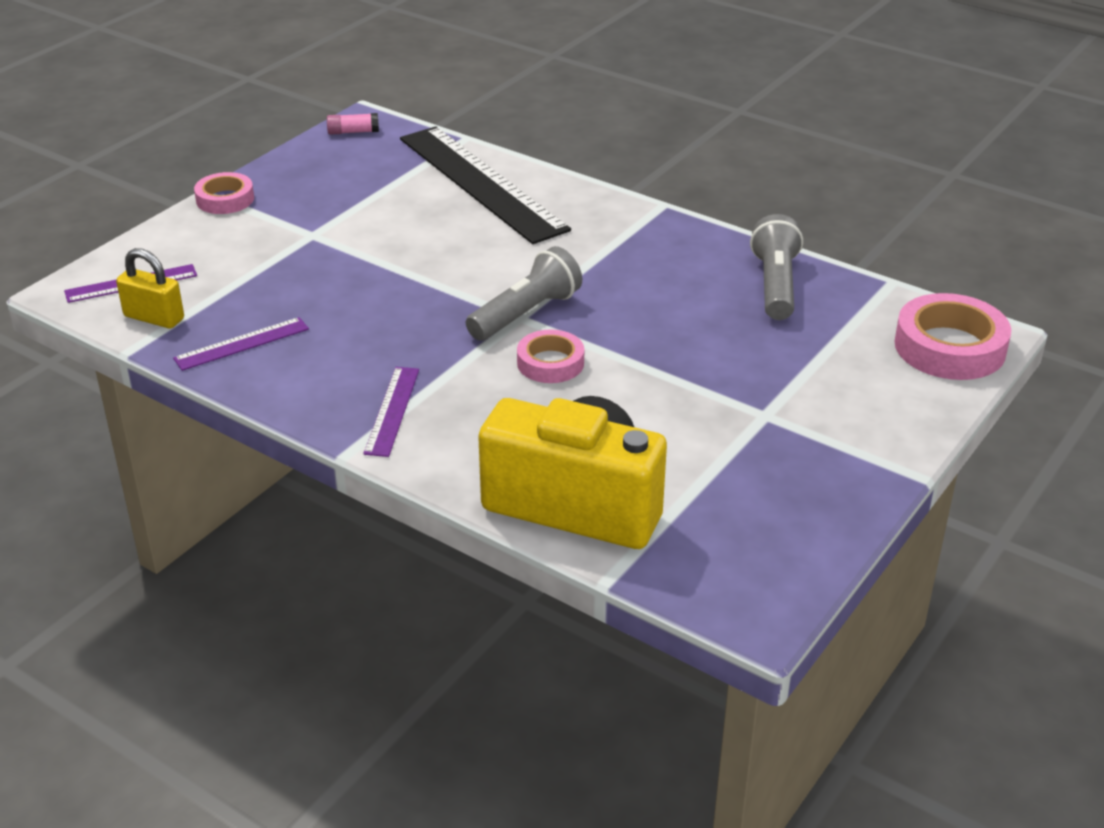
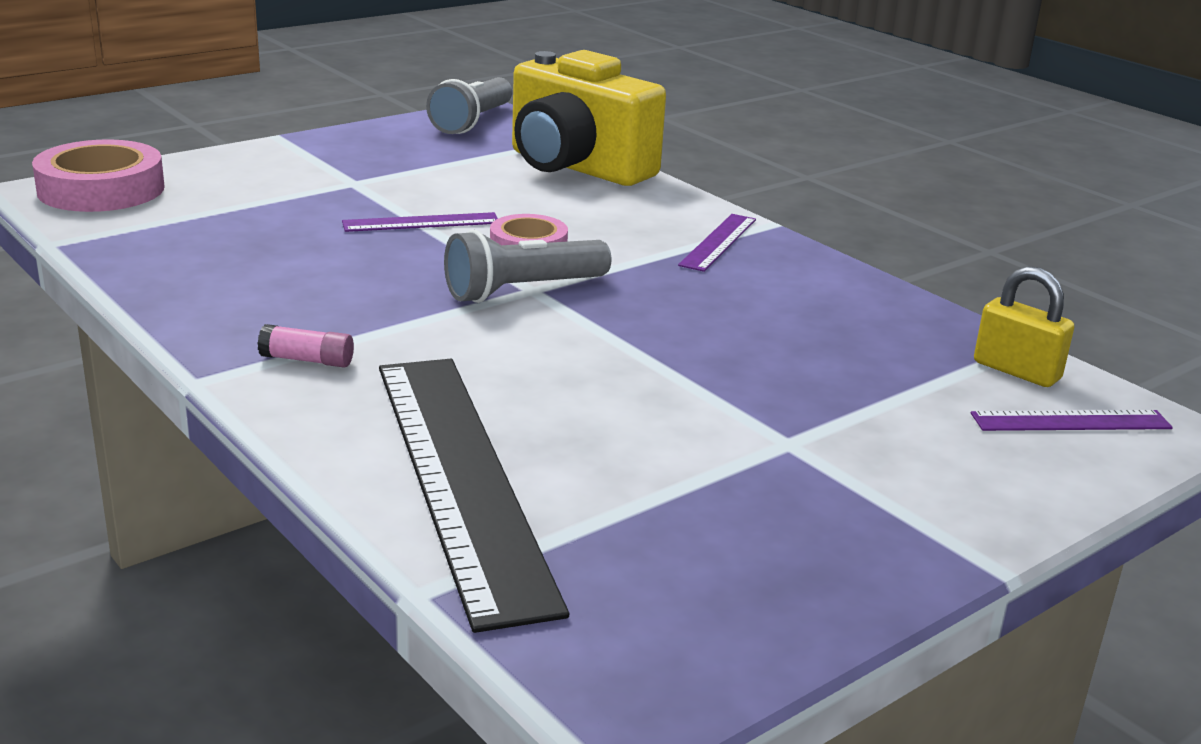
camera: 165 degrees left, 10 degrees down
(225, 199) = (952, 541): pink tape -> none
(242, 344) = (889, 323): purple ruler -> purple ruler (421, 222)
(353, 132) = (669, 668): pink glue stick -> pink glue stick (307, 360)
(775, 285) = (191, 263): grey flashlight -> grey flashlight (472, 122)

